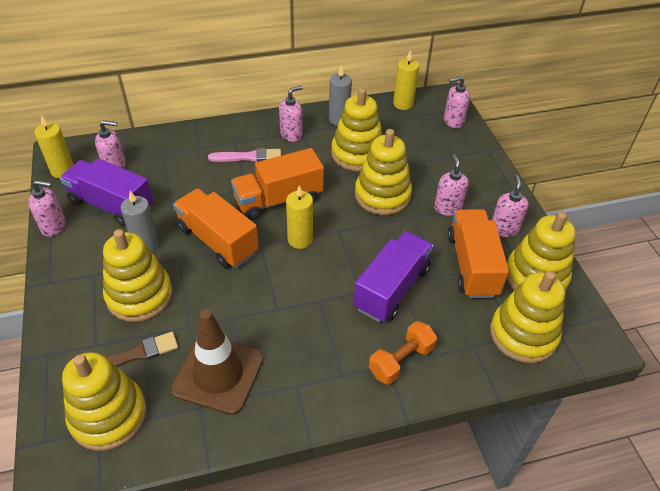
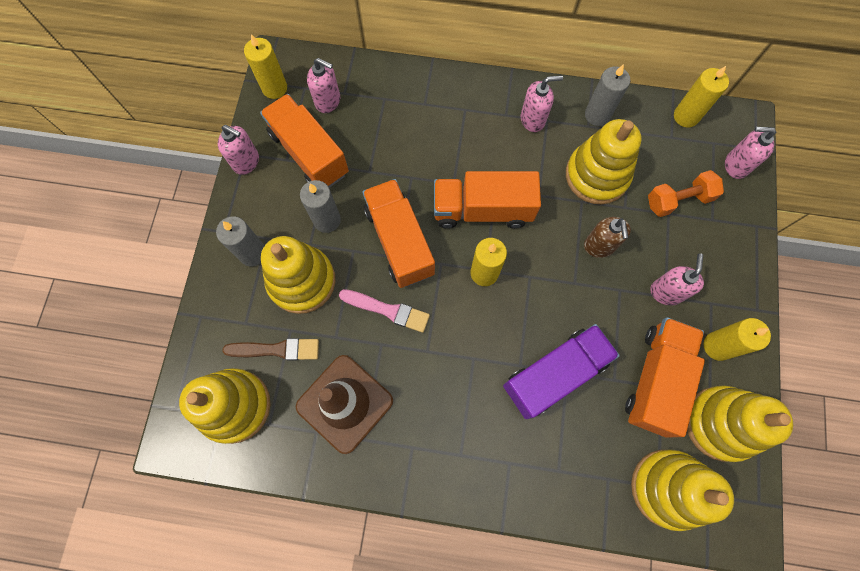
camera: 25 degrees right, 25 degrees up
(84, 290) = (253, 253): none -> grey candle
(111, 205) = (309, 153): purple truck -> orange truck
(248, 157) = (472, 137): pink brush -> pink brush (387, 310)
(382, 195) = (599, 246): yellow stacking toy -> brown soap dispenser
(401, 360) = (525, 464): orange dumbbell -> orange dumbbell (678, 200)
(504, 229) = (717, 346): pink soap dispenser -> yellow candle

